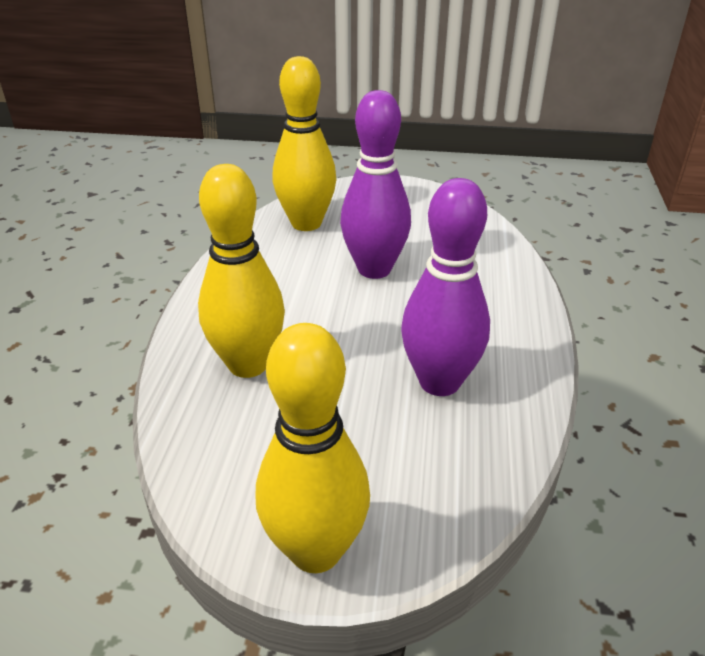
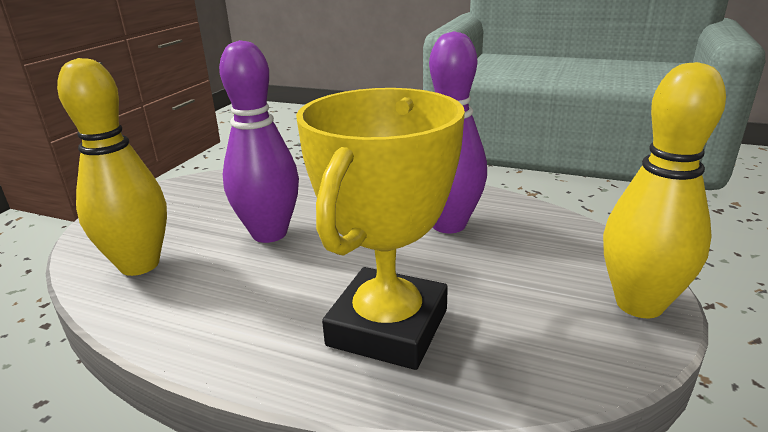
camera: 75 degrees left, 10 degrees down
(248, 364) = (388, 327): yellow bowling pin -> yellow trophy

